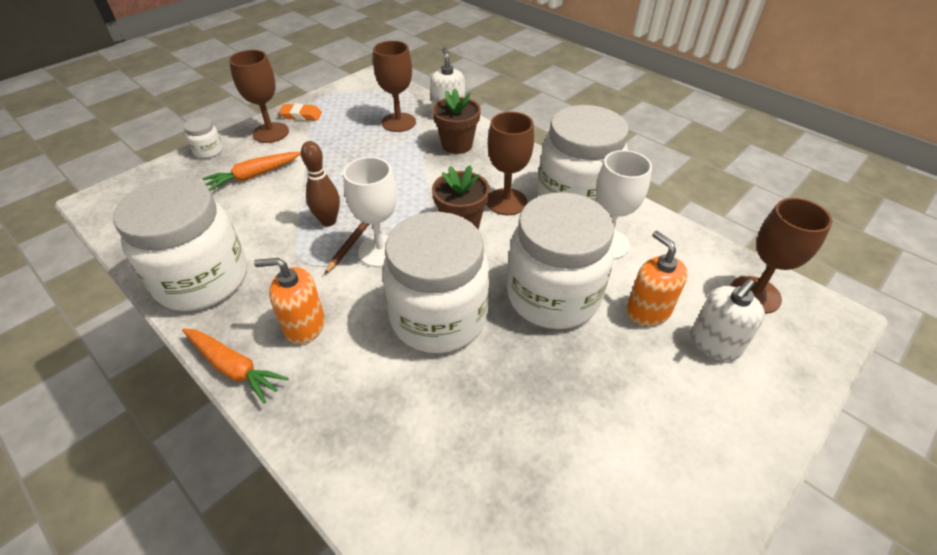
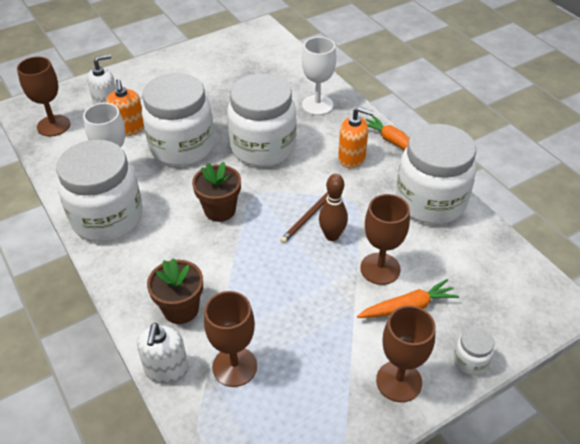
camera: 165 degrees left, 0 degrees up
(301, 115) = (361, 412): orange eraser -> none
(380, 251) = (292, 200): white goblet -> white goblet (317, 105)
(506, 202) = (170, 225): brown goblet -> brown goblet (380, 268)

